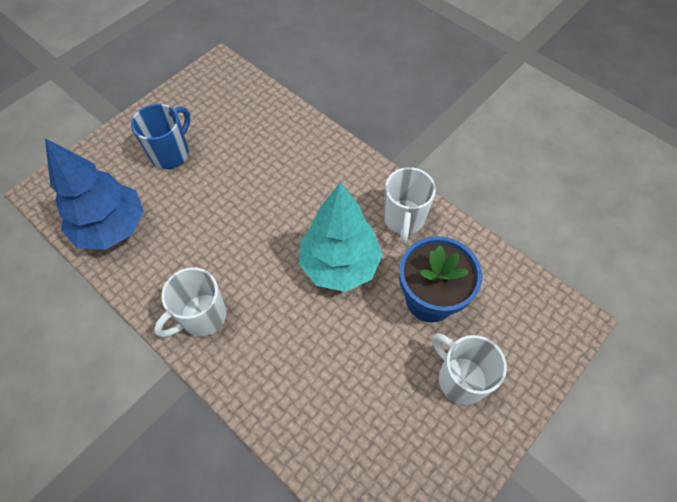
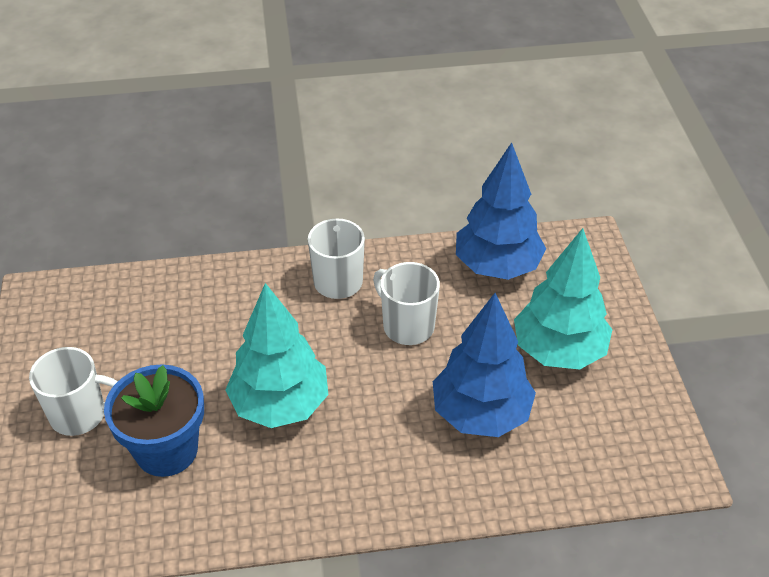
camera: 130 degrees right, 15 degrees down
(171, 153) = (558, 351): blue mug -> turquoise tree
(253, 161) = (480, 414): none -> blue tree
(404, 219) = (268, 498): white mug -> white mug (407, 326)

